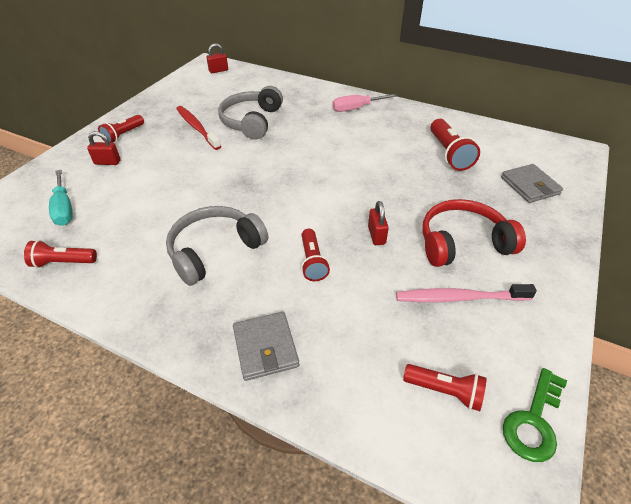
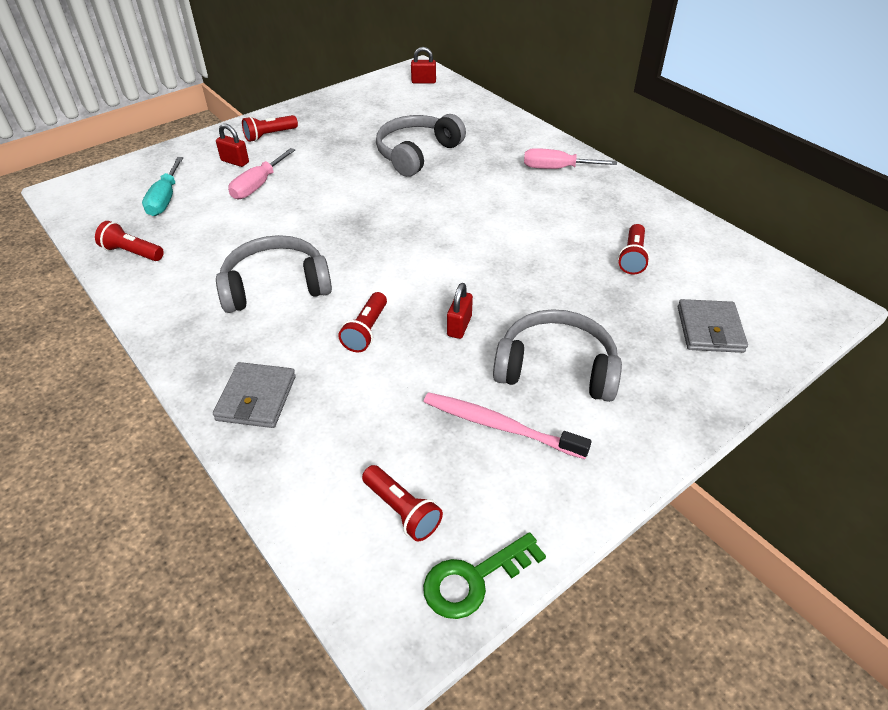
camera: 25 degrees right, 0 degrees up
(141, 176) = (258, 185): none -> pink screwdriver
(196, 127) = (351, 146): red toothbrush -> none
(449, 154) = (632, 257): red flashlight -> red flashlight, size x0.67
(462, 242) = (556, 368): red headphones -> grey headphones

